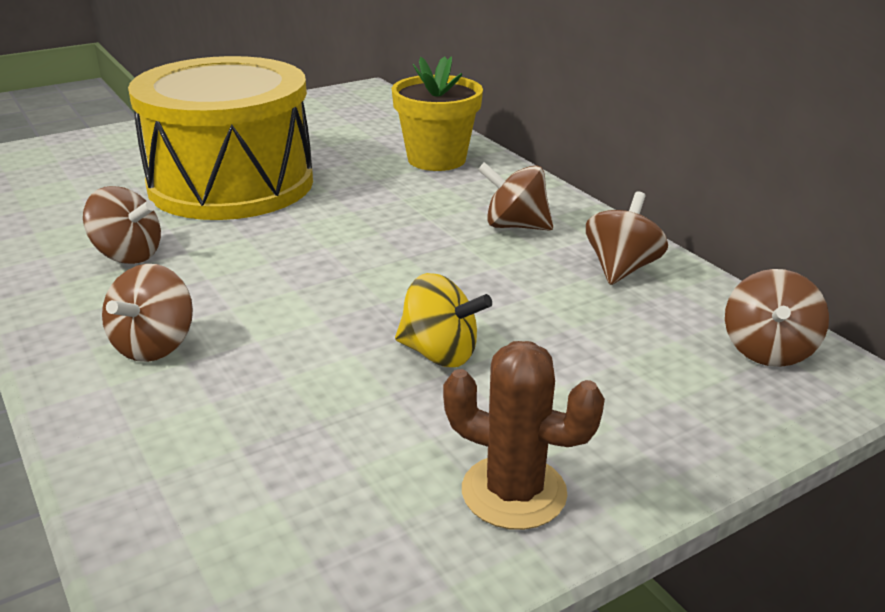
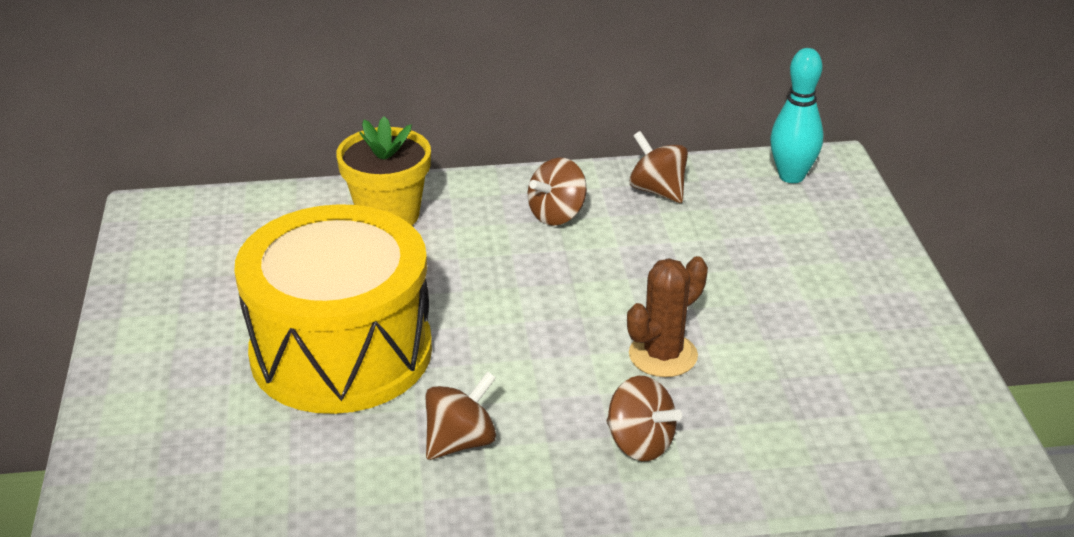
camera: 65 degrees left, 5 degrees up
(439, 353) = (727, 304): yellow spinning top -> none
(514, 492) = (887, 317): brown cactus -> brown cactus (663, 355)
(767, 350) = (791, 176): brown spinning top -> turquoise bowling pin

